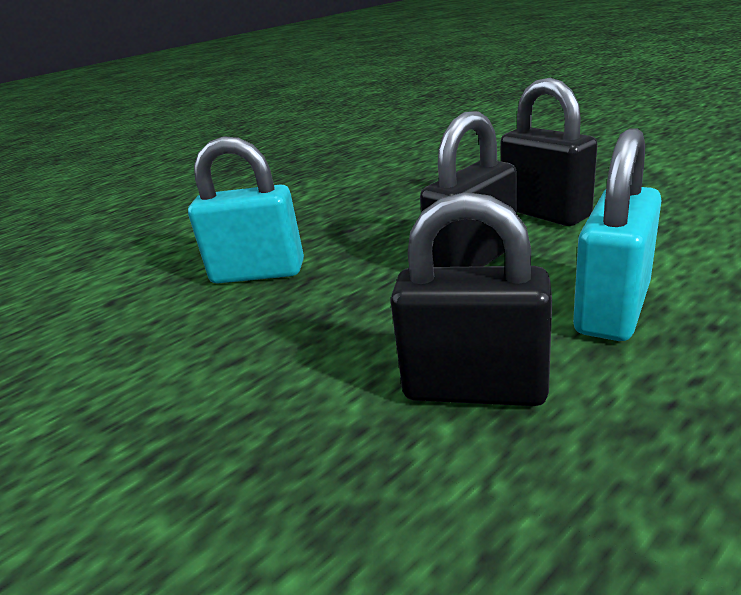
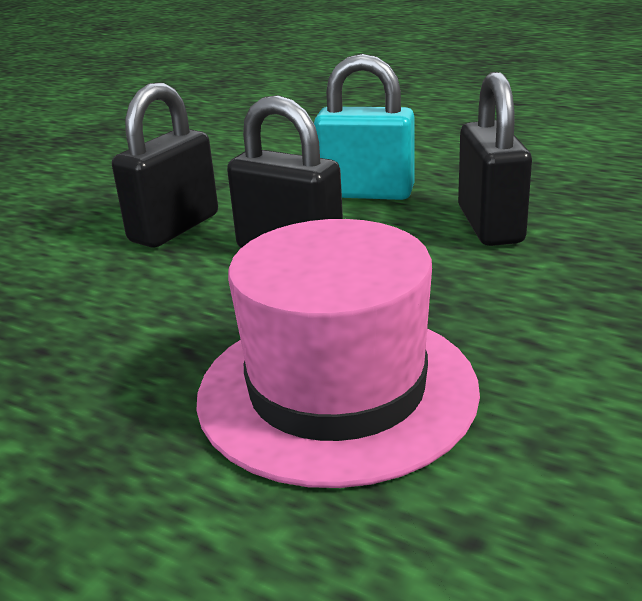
camera: 110 degrees left, 0 degrees up
(258, 273) = (337, 391): turquoise padlock -> pink hat

